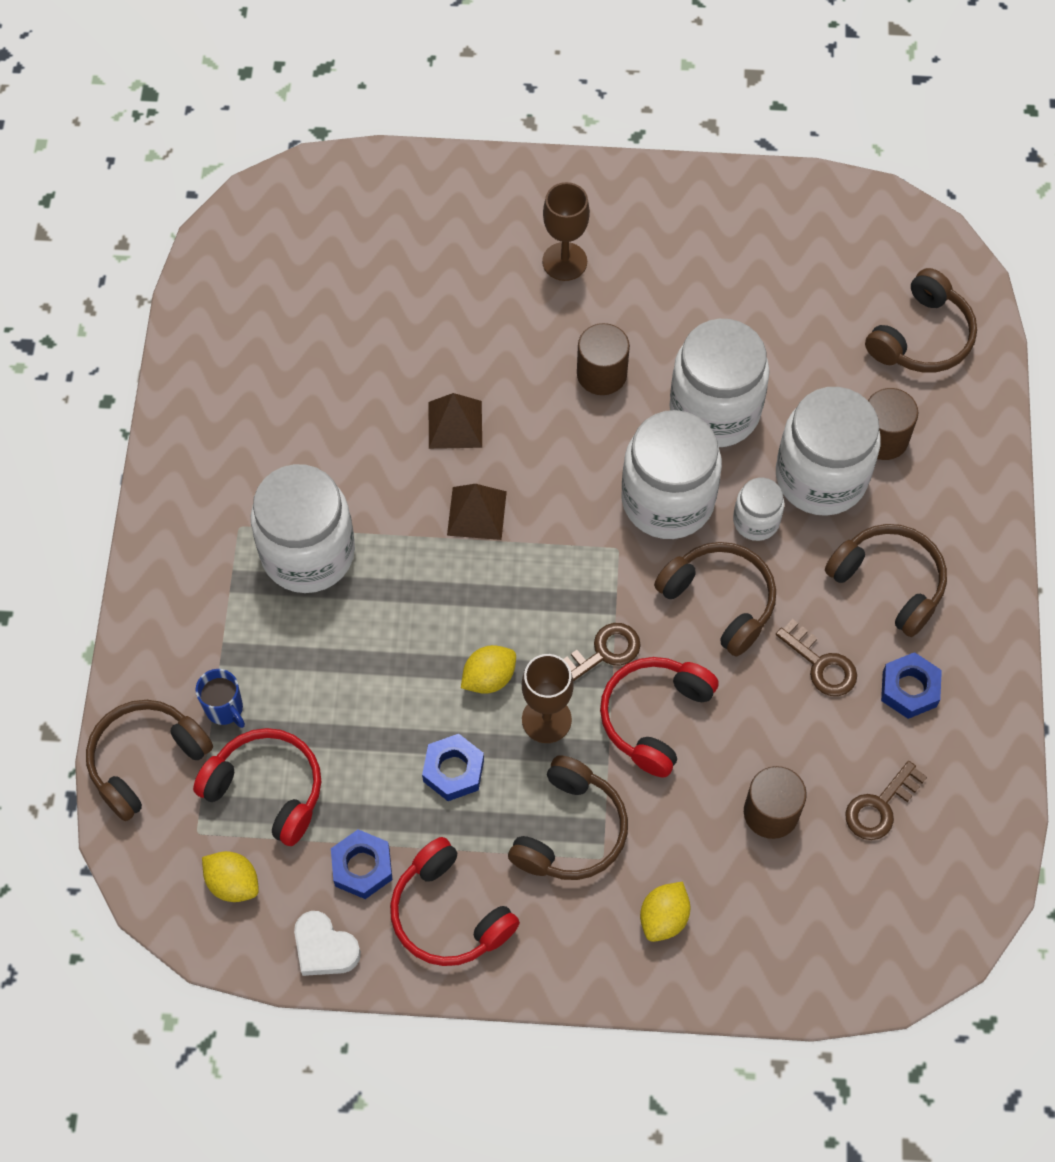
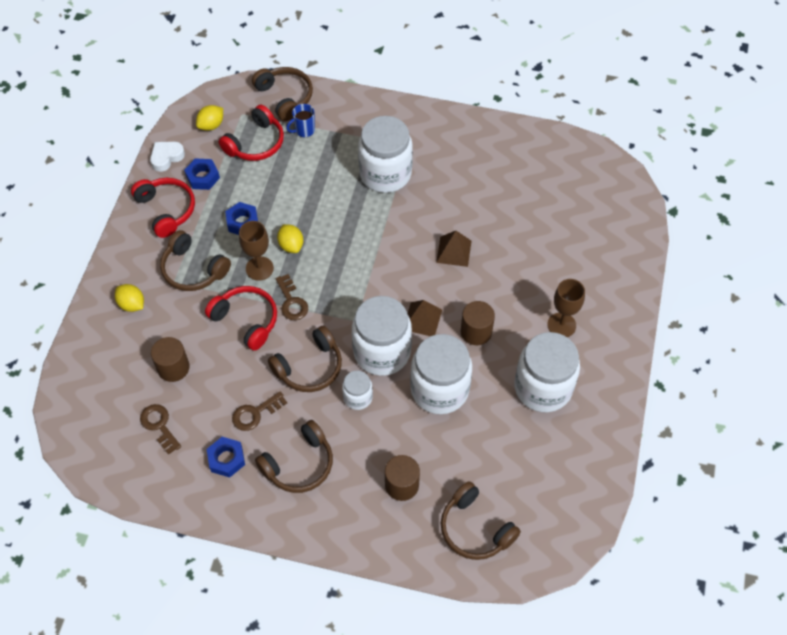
camera: 100 degrees right, 5 degrees down
(449, 914) = (166, 210): red headphones -> red headphones turned 90 degrees clockwise
(476, 513) = (393, 254): brown pyramid -> brown pyramid (422, 319)
(821, 477) = (380, 441): white jar -> white jar (543, 387)

